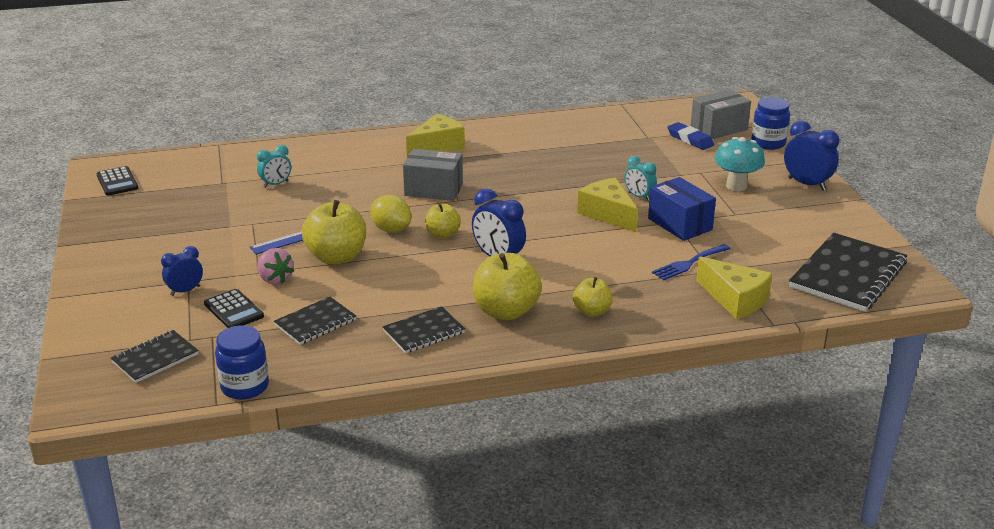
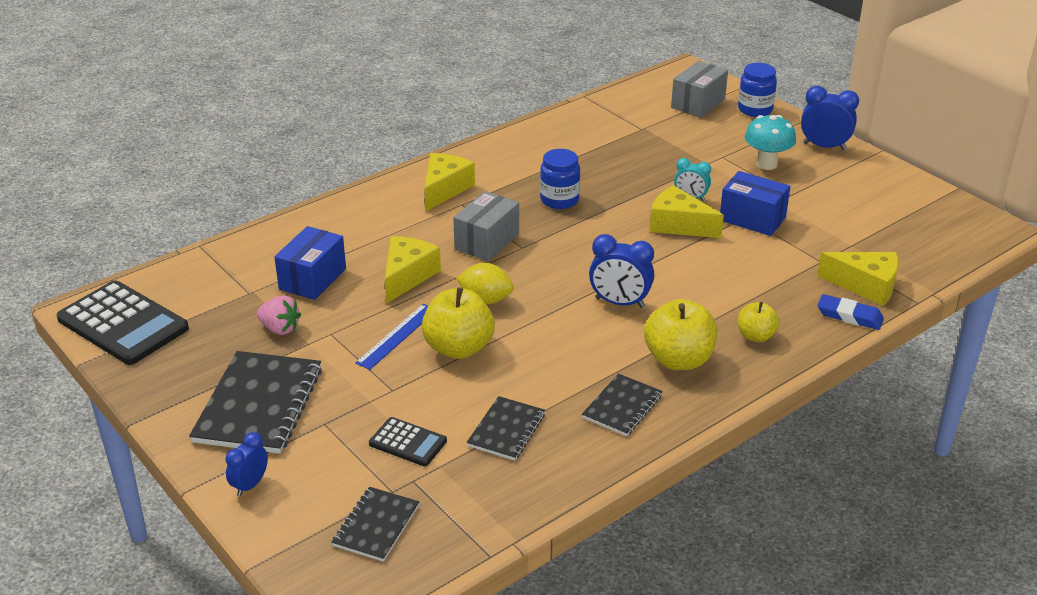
camera: 25 degrees left, 5 degrees up
(117, 182) = (123, 324): black calculator -> black calculator, size x1.95
(185, 291) = (333, 436): blue clock -> blue clock (250, 485)
(245, 387) = (502, 526): blue jar -> blue jar (559, 200)
(275, 279) = (417, 393): pink strawberry -> pink strawberry (280, 328)
(276, 184) = (312, 279): turquoise clock -> blue box
(347, 199) = (407, 276): none -> yellow cheese
(433, 190) = (487, 242): grey box -> grey box turned 45 degrees counterclockwise
(442, 234) = (542, 291): yellow apple -> none
(689, 263) = (796, 259): blue fork -> none
(690, 139) = (682, 122): blue eraser -> blue eraser (849, 316)
(847, 275) = (935, 233): black notebook -> black notebook (258, 405)

